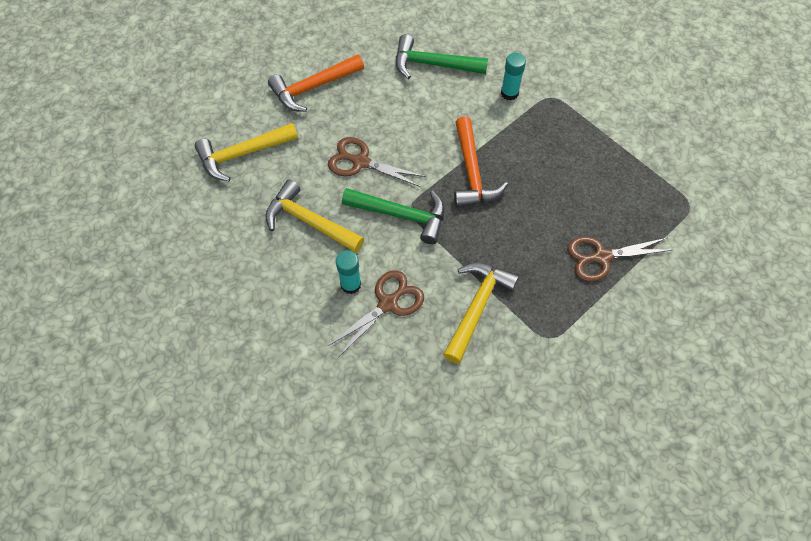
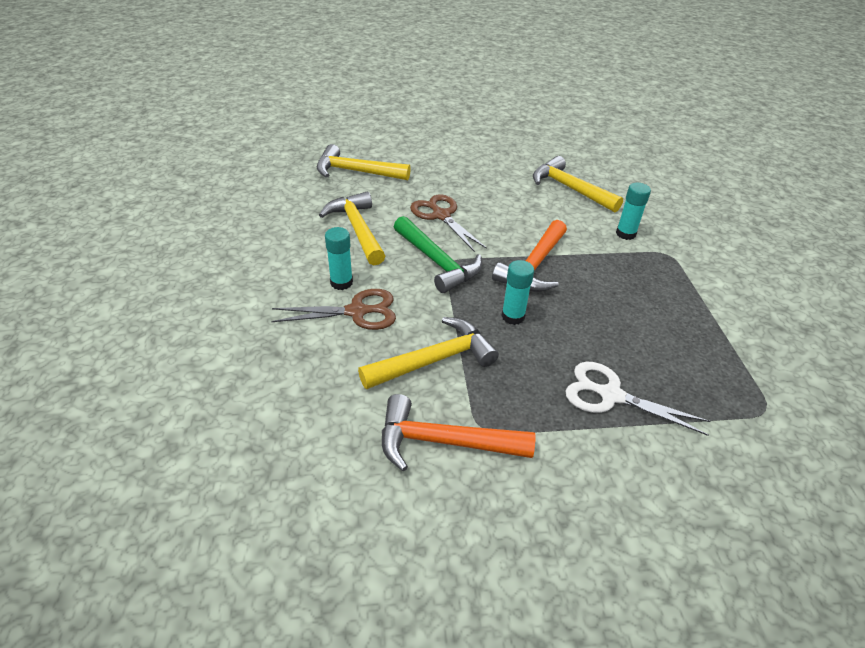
camera: 35 degrees right, 20 degrees down
(313, 87) = (453, 161): orange hammer -> orange hammer (443, 442)
(433, 64) = (569, 188): green hammer -> yellow hammer
(495, 232) = (513, 316): none -> turquoise glue stick
(601, 257) = (610, 395): brown scissors -> white scissors

